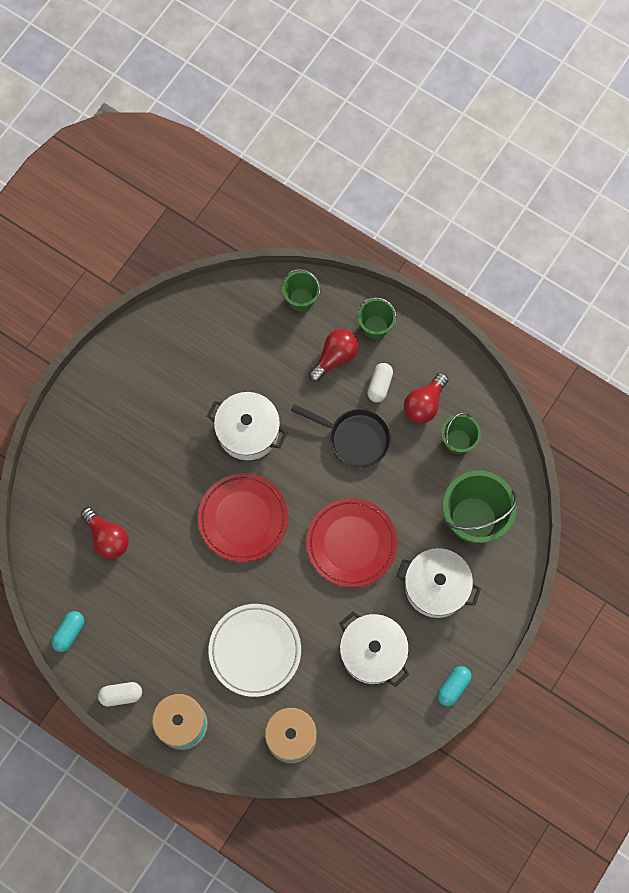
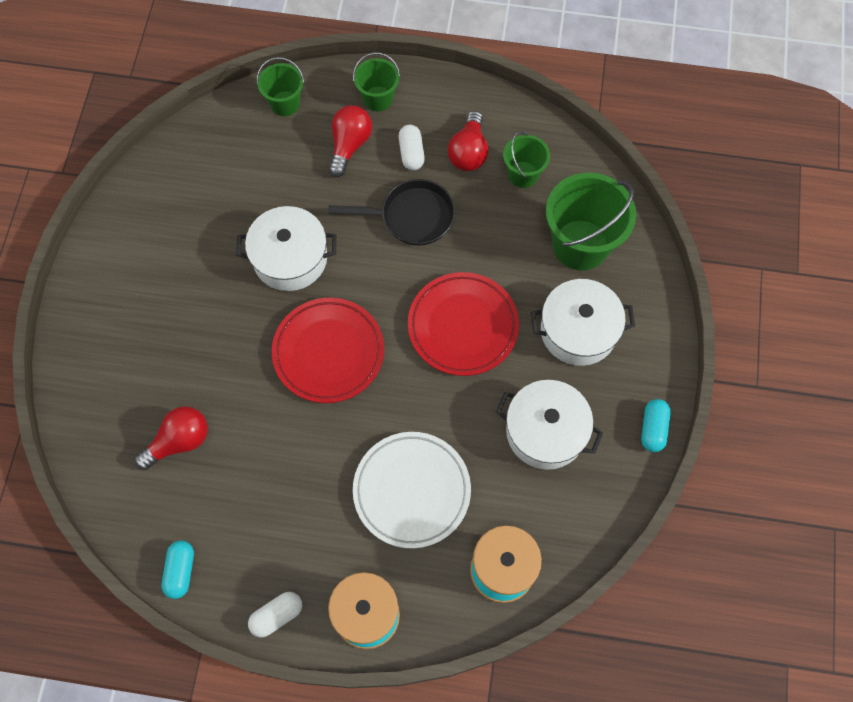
camera: 25 degrees left, 5 degrees down
(107, 537) = (179, 441): red light bulb -> red light bulb turned 60 degrees counterclockwise

